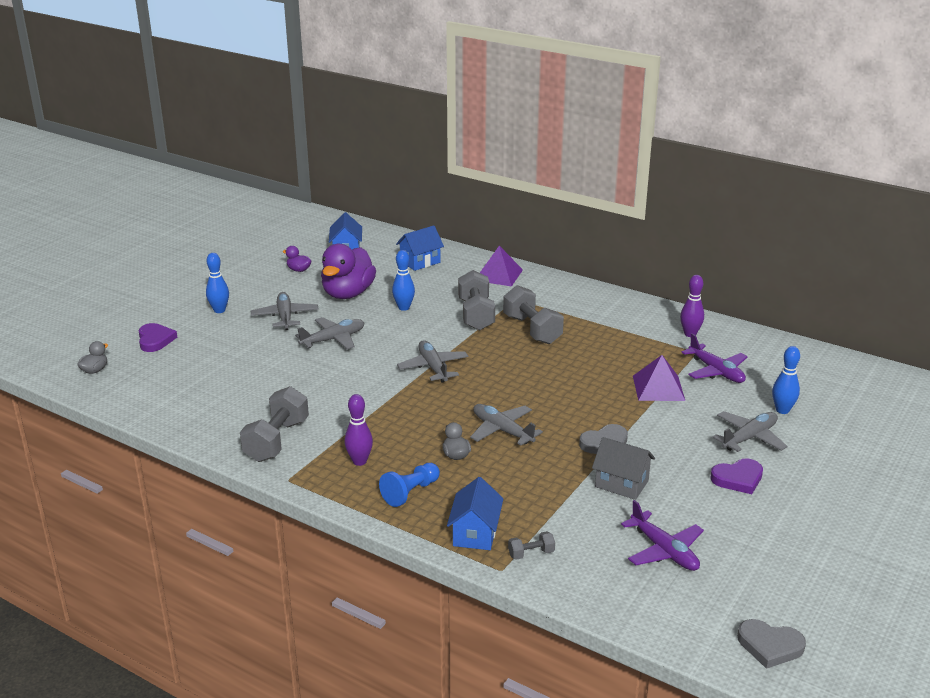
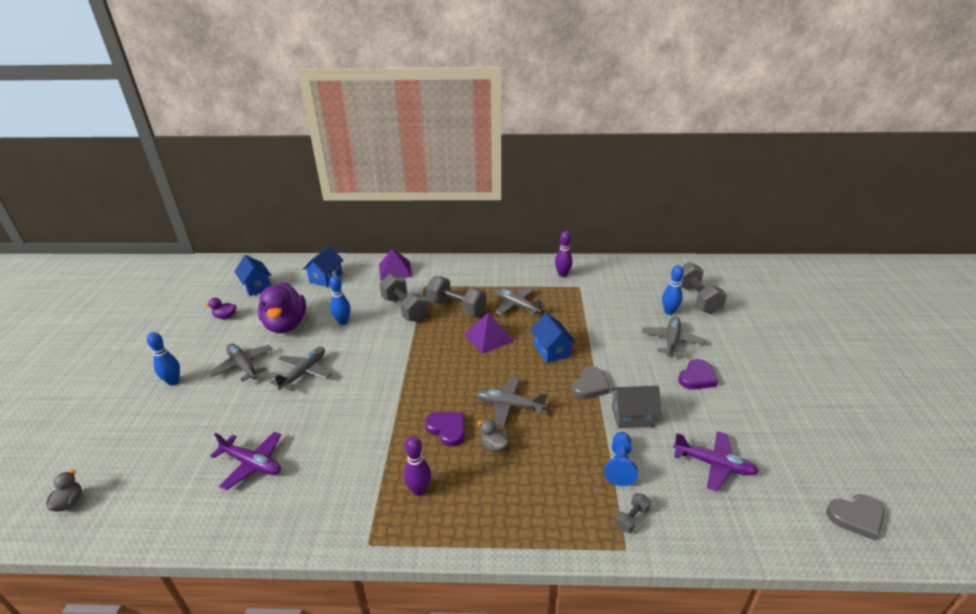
camera: 30 degrees left, 5 degrees up
(155, 340) = (122, 438): purple heart -> purple heart (447, 429)
(277, 440) = (325, 502): grey dumbbell -> grey dumbbell (696, 299)
(410, 492) = (488, 503): blue pawn -> blue pawn (619, 465)
(433, 367) = (409, 368): grey plane -> grey plane (516, 305)
(475, 533) = (573, 520): blue house -> blue house (551, 350)
(658, 388) = (581, 323): purple pyramid -> purple pyramid (488, 337)
(716, 371) = (604, 297): purple plane -> purple plane (252, 464)

